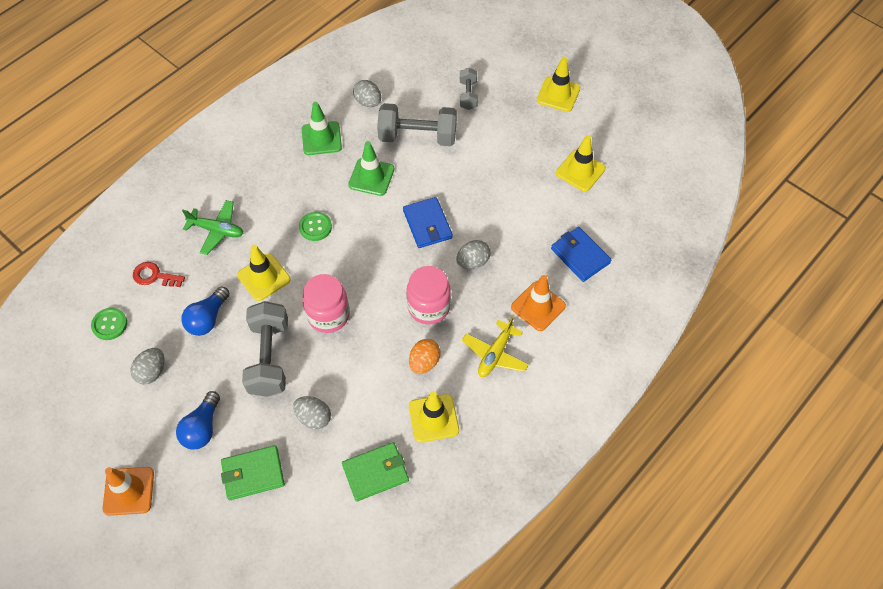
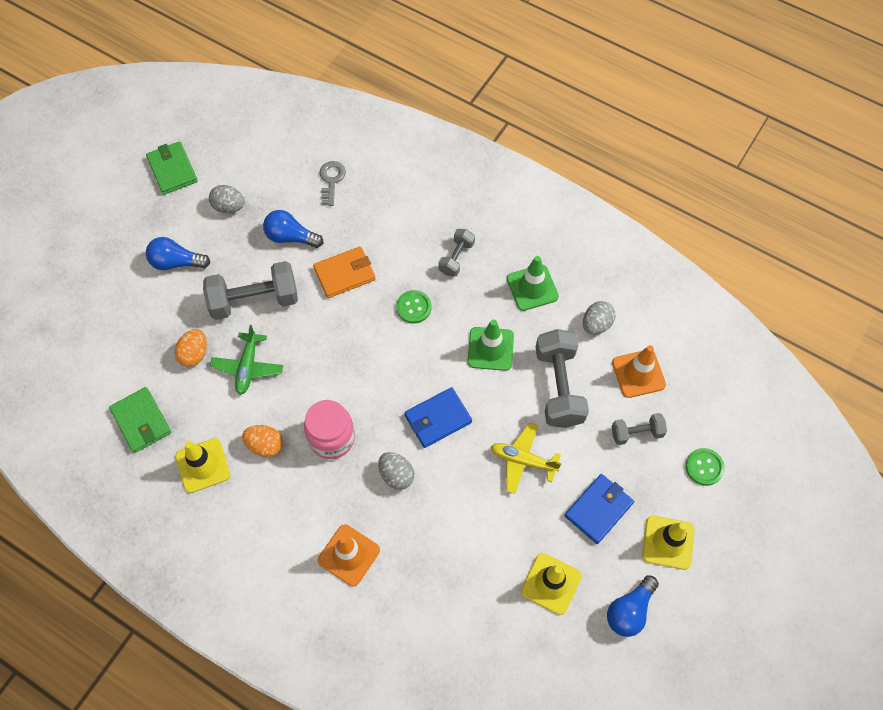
camera: 80 degrees right, 5 degrees up
(109, 324) = (274, 159): green button -> green button (704, 467)
(128, 491) = (113, 221): orange traffic cone -> orange traffic cone (638, 373)
(154, 276) = (331, 180): red key -> grey key
(217, 230) = (393, 219): green plane -> green plane (248, 367)
(253, 474) = (134, 315): green wallet -> green wallet (172, 170)
(264, 277) = (344, 274): yellow traffic cone -> orange wallet
(275, 187) = (456, 258): none -> grey dumbbell
(314, 417) = (194, 354): grey egg -> orange egg
(328, 315) = (308, 343): pink jar -> none
(495, 354) = (283, 516): yellow plane -> yellow plane (523, 460)
(580, 256) = (425, 596): blue wallet -> blue wallet (598, 509)
(606, 127) = (629, 611): none -> blue light bulb

